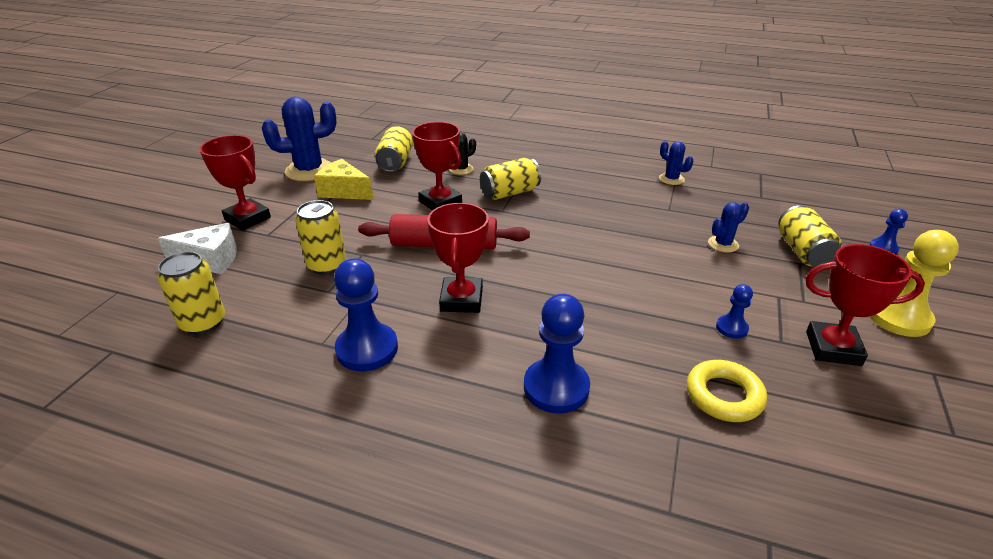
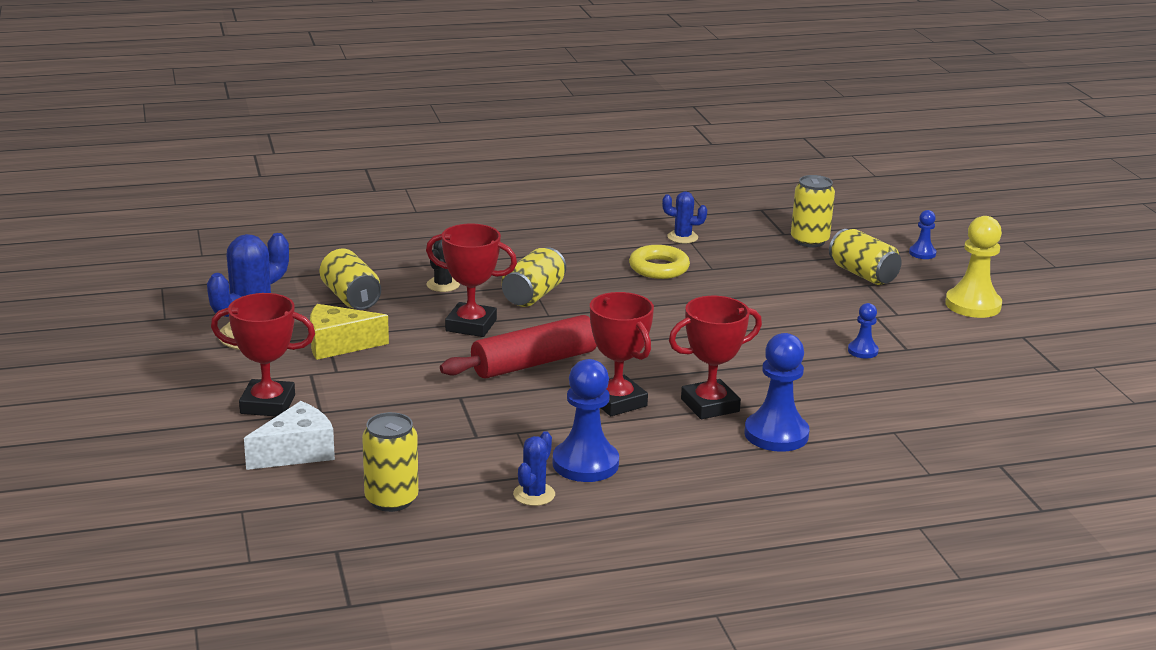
camera: 35 degrees left, 10 degrees down
(327, 265) = (438, 417): yellow can -> yellow can (809, 241)
(723, 244) = (792, 287): blue cactus -> blue cactus (534, 494)
(724, 396) = (900, 397): yellow ring -> yellow ring (659, 268)
(833, 348) = (946, 342): red trophy -> red trophy (710, 405)

